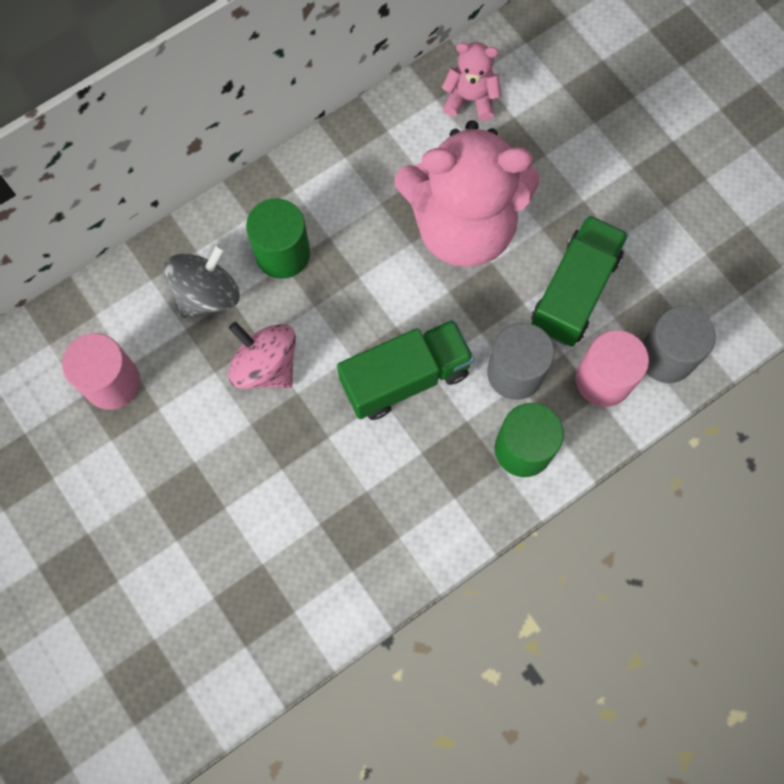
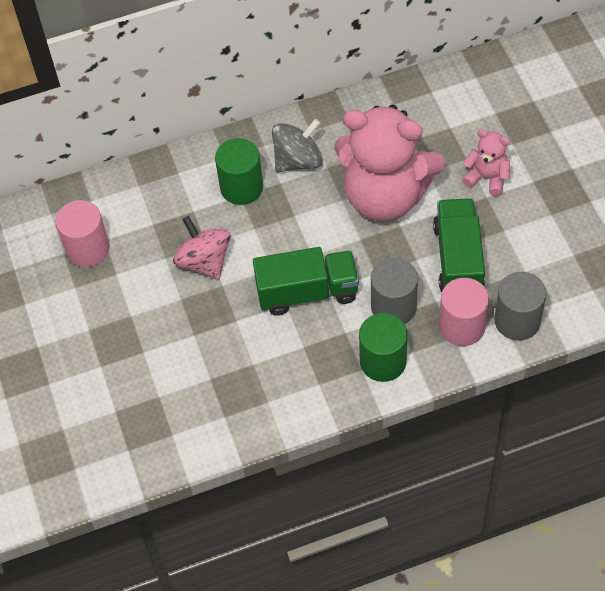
camera: 20 degrees right, 15 degrees down
(207, 294) = (176, 203): grey spinning top -> grey spinning top (298, 160)
(470, 99) = (419, 109): pink teddy bear -> pink teddy bear (487, 178)
(574, 292) = (458, 259): green truck -> green truck turned 45 degrees counterclockwise

